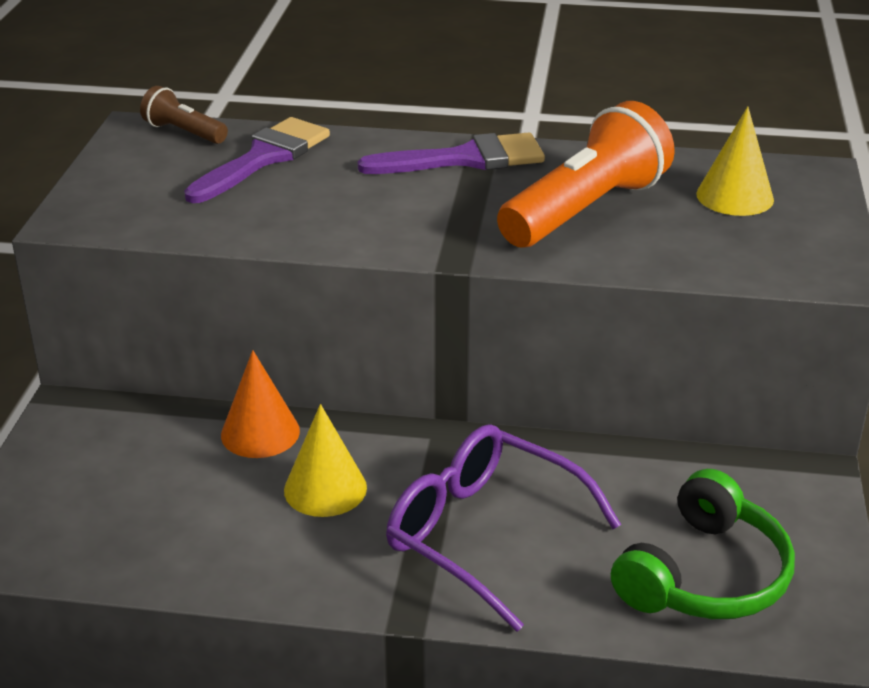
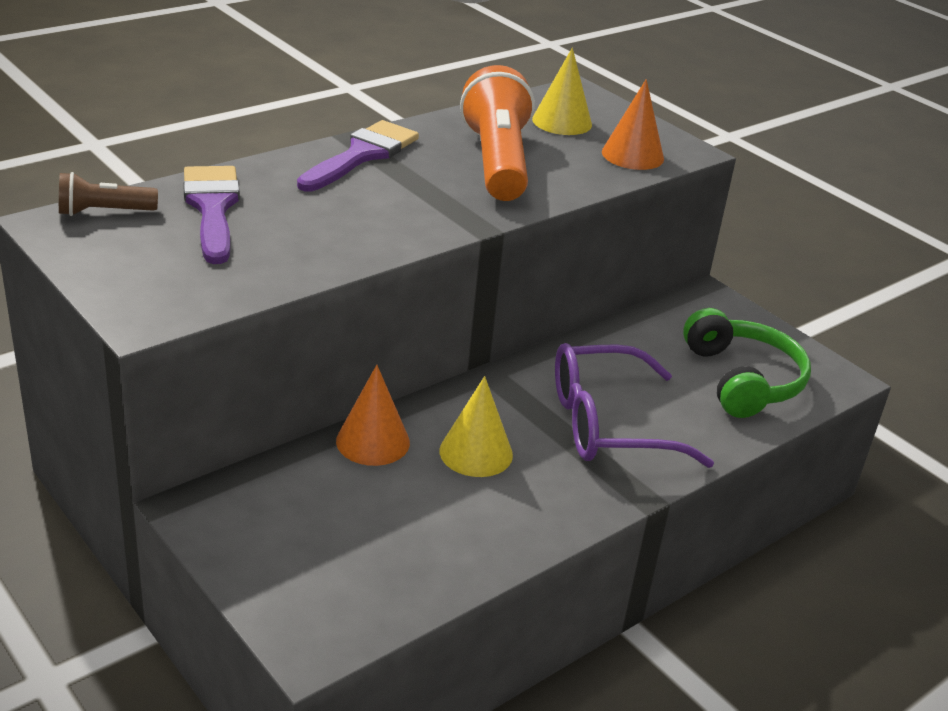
camera: 50 degrees left, 0 degrees up
(753, 256) = (632, 155): none -> orange cone

